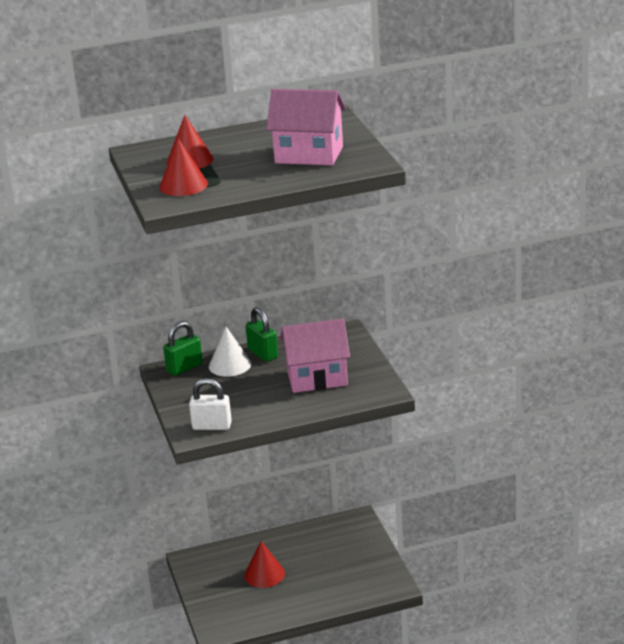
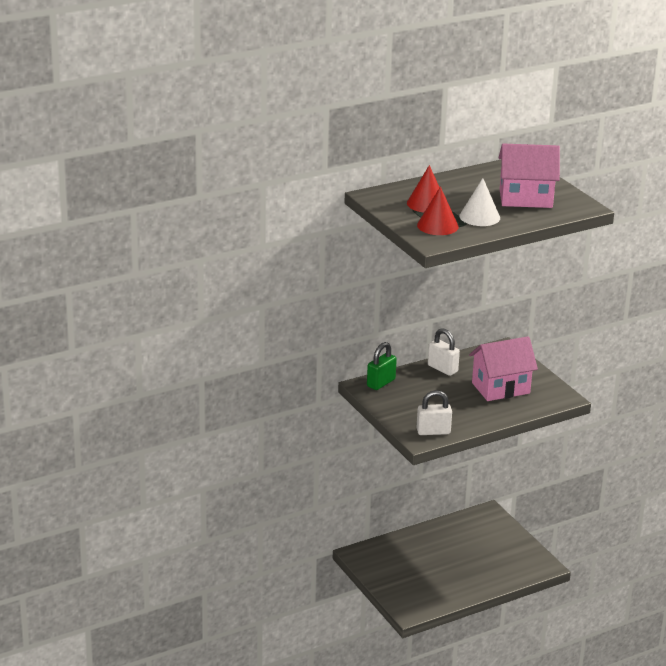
camera: 15 degrees left, 0 degrees up
(230, 365) = (419, 379): white cone -> white cone (479, 217)
(263, 353) = (442, 369): green padlock -> white padlock
(264, 574) = (429, 563): red cone -> none

